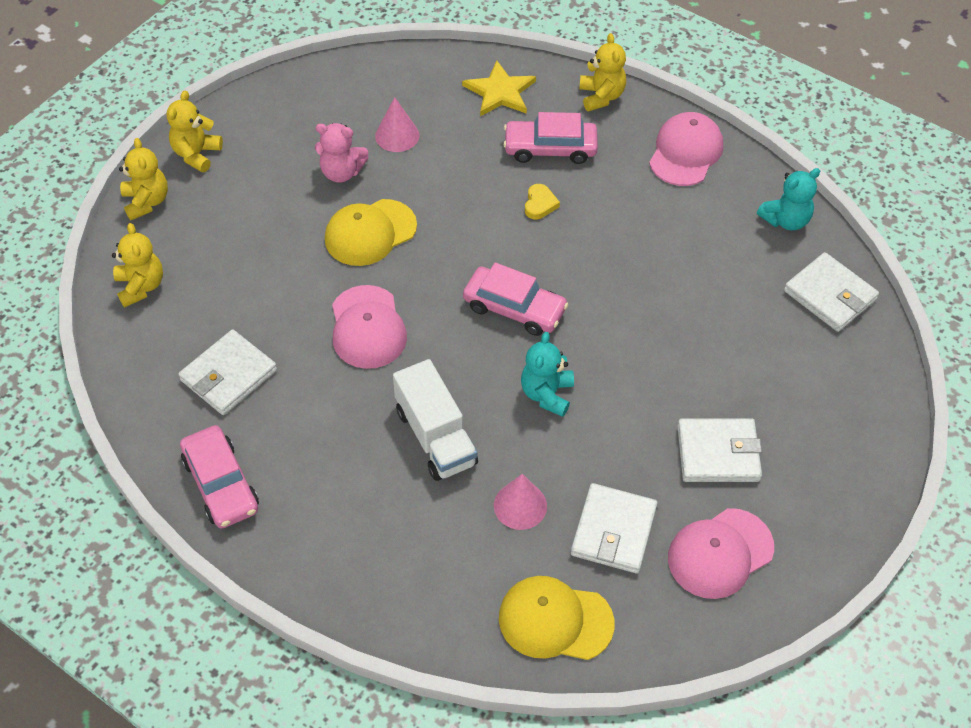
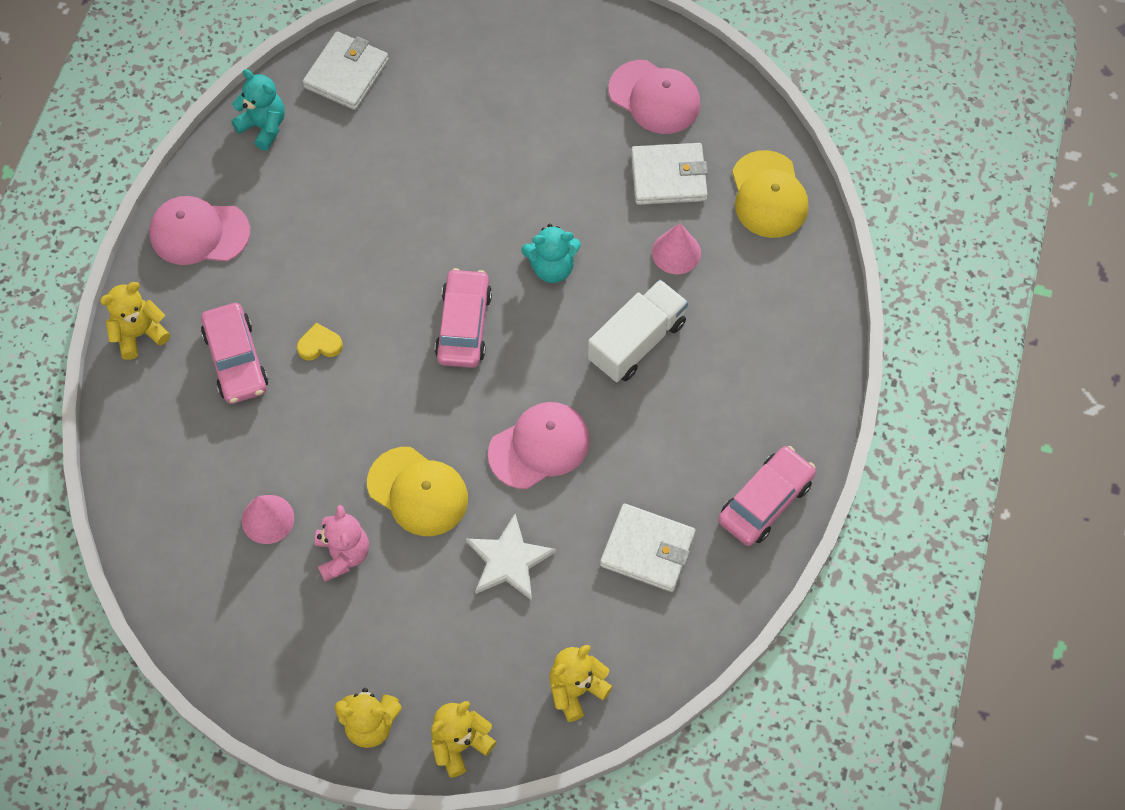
camera: 110 degrees left, 10 degrees up
(276, 275) = (508, 560): none -> white star
(500, 92) = (164, 437): yellow star -> none
(718, 453) = (558, 121): white wallet -> none

